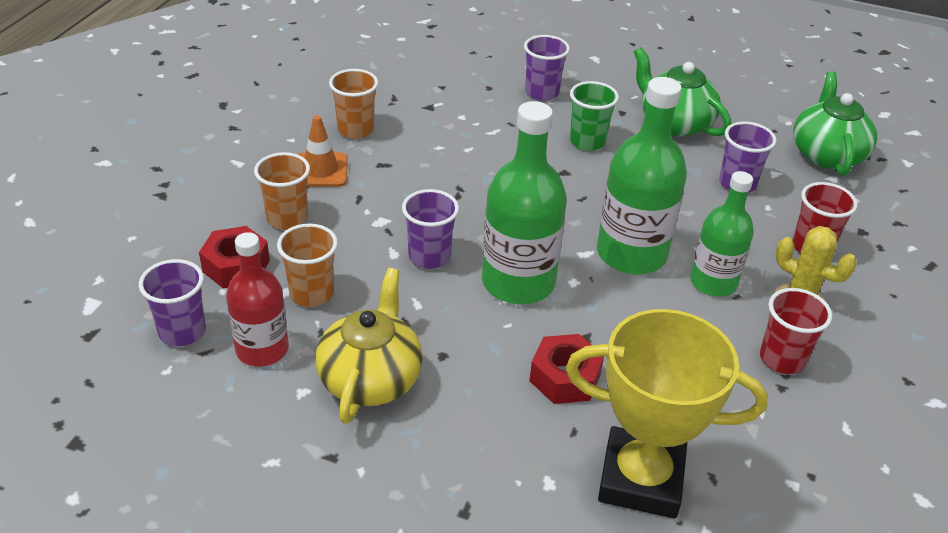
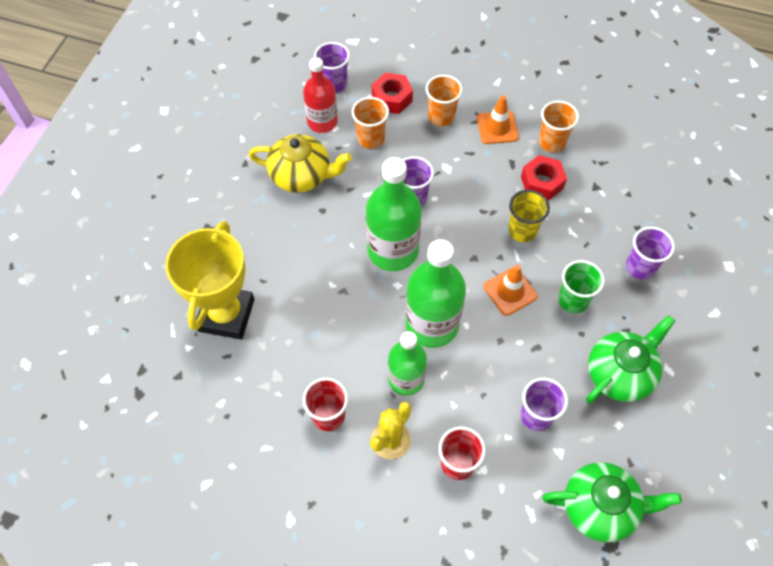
camera: 90 degrees right, 20 degrees up
(490, 167) = (522, 231): none -> yellow cup
(565, 378) = (306, 277): red nut -> red nut (542, 182)
(578, 186) = (510, 291): none -> orange traffic cone

